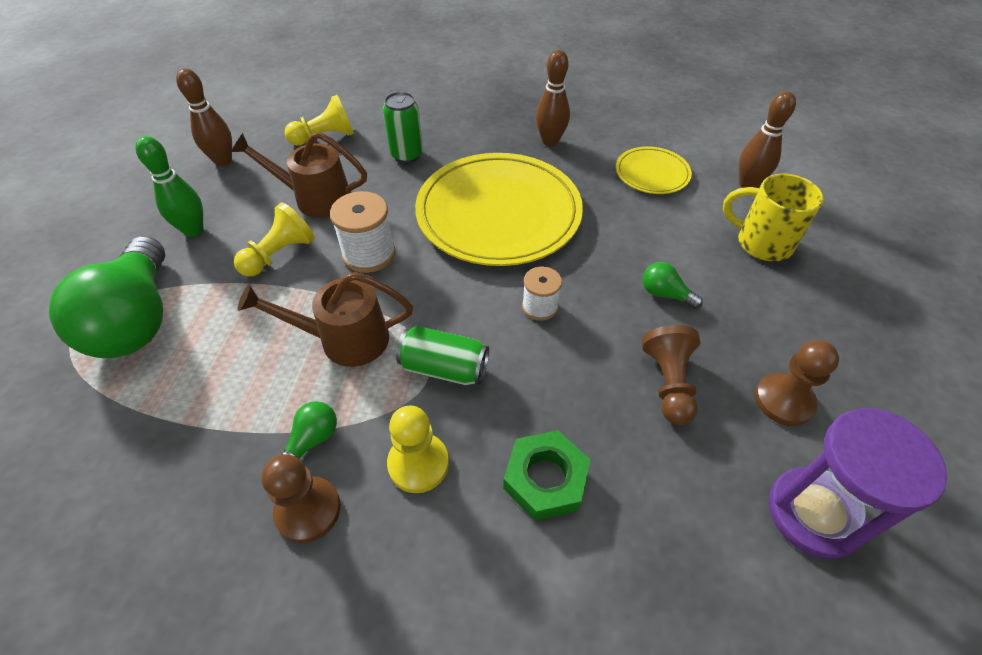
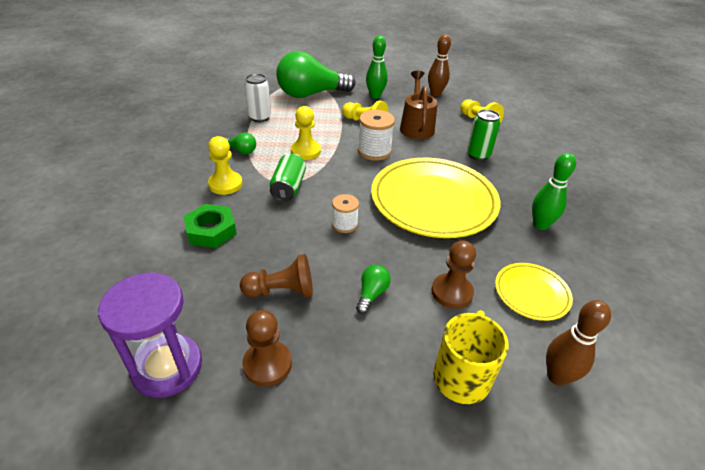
camera: 80 degrees right, 10 degrees down
(193, 409) = (260, 117): none -> white can
(308, 510) = (204, 155): brown pawn -> brown pawn (452, 292)
(343, 340) = (305, 151): brown watering can -> yellow pawn
(550, 141) = (540, 225): brown bowling pin -> green bowling pin

